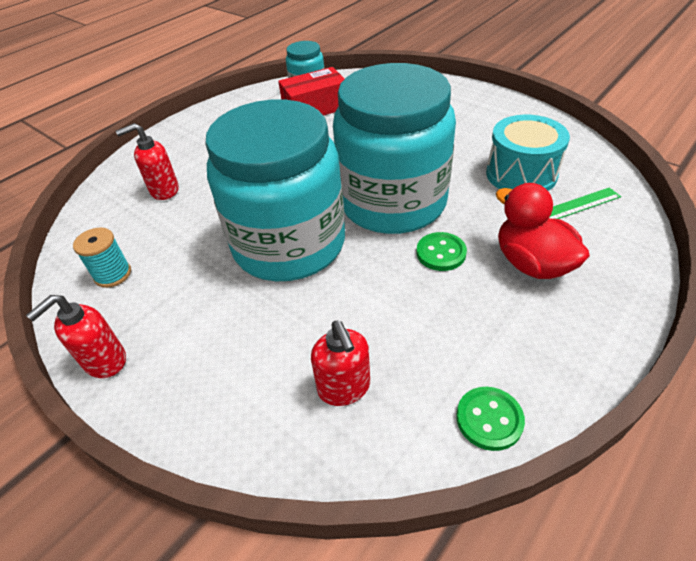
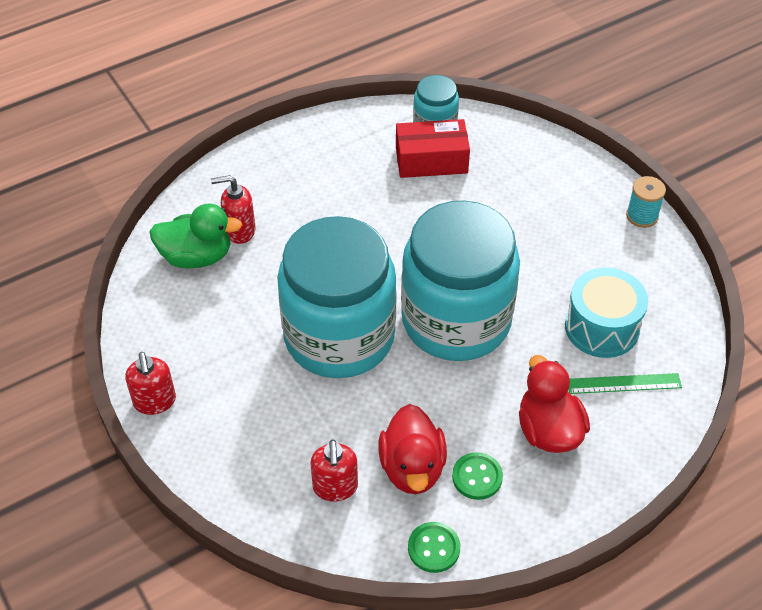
camera: 15 degrees right, 5 degrees up
(105, 361) = (155, 402): red soap dispenser -> red soap dispenser turned 75 degrees counterclockwise
(113, 274) = (174, 317): turquoise spool -> turquoise spool (642, 216)
(126, 219) = (197, 256): none -> green duck
(419, 340) = (412, 468): none -> red duck
(441, 253) = (473, 392): green button -> green button (477, 477)

